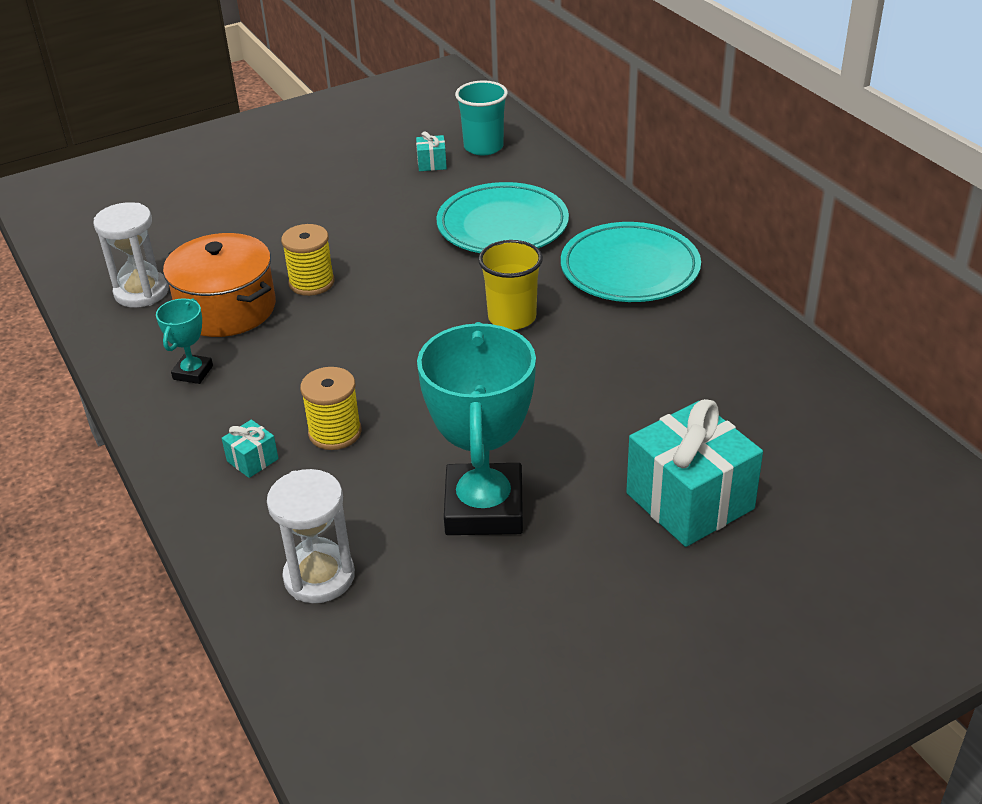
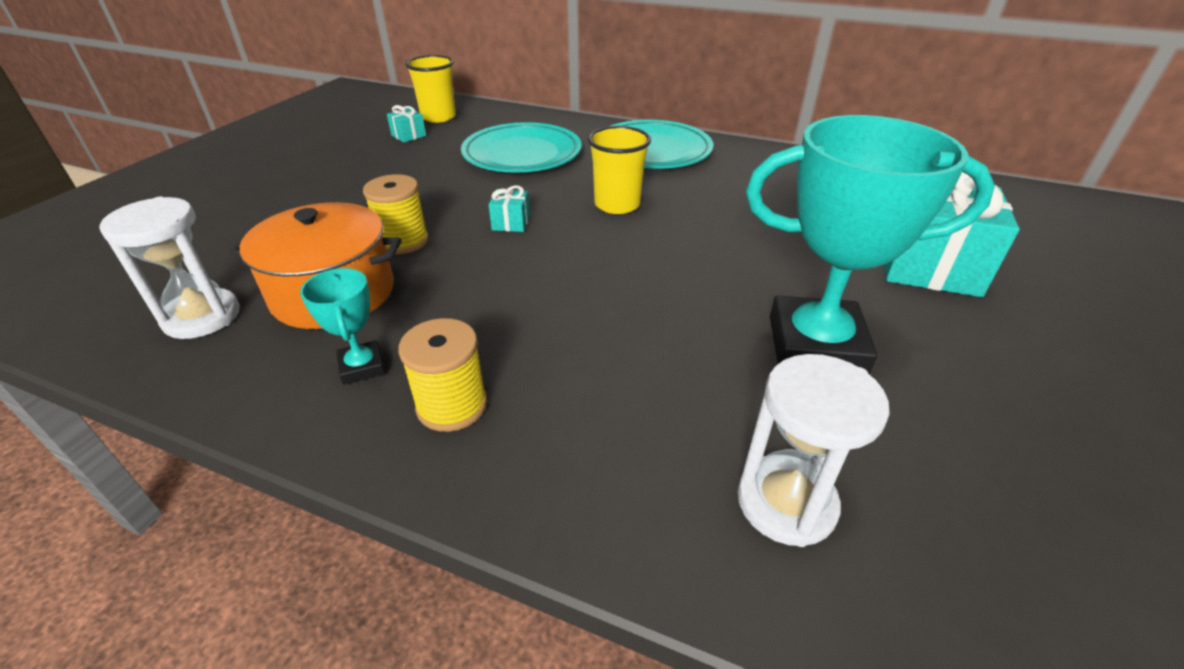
camera: 40 degrees left, 0 degrees up
(252, 460) = (545, 420): turquoise gift -> turquoise gift (511, 223)
(335, 432) = (596, 350): yellow spool -> yellow spool (452, 405)
(483, 147) = (438, 117): turquoise cup -> yellow cup
(484, 508) = (815, 345): turquoise trophy -> turquoise trophy turned 45 degrees counterclockwise

